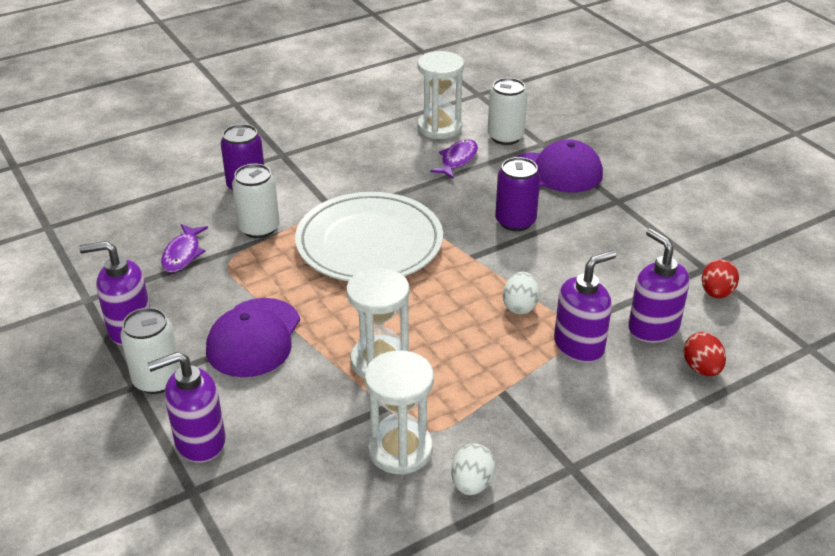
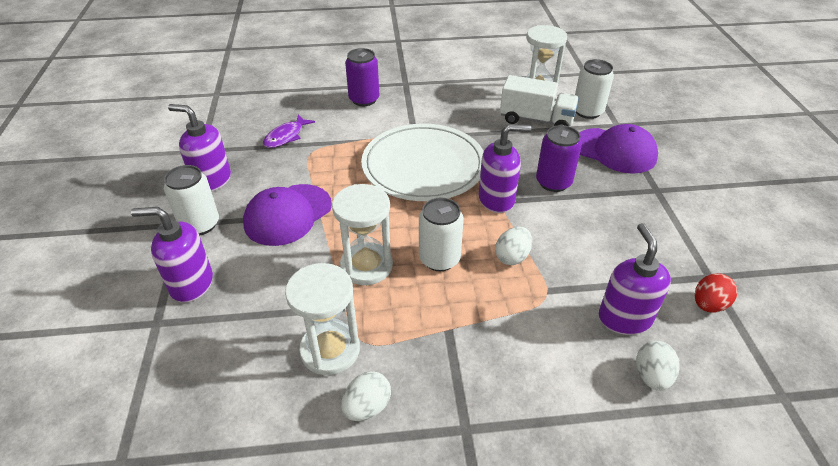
camera: 25 degrees right, 5 degrees up
(259, 228) = (351, 132): white can -> white can (439, 259)
(457, 160) = (536, 120): purple fish -> white truck
(579, 346) = (543, 311): purple soap dispenser -> purple soap dispenser (497, 199)
(701, 368) = (652, 376): red egg -> white egg

